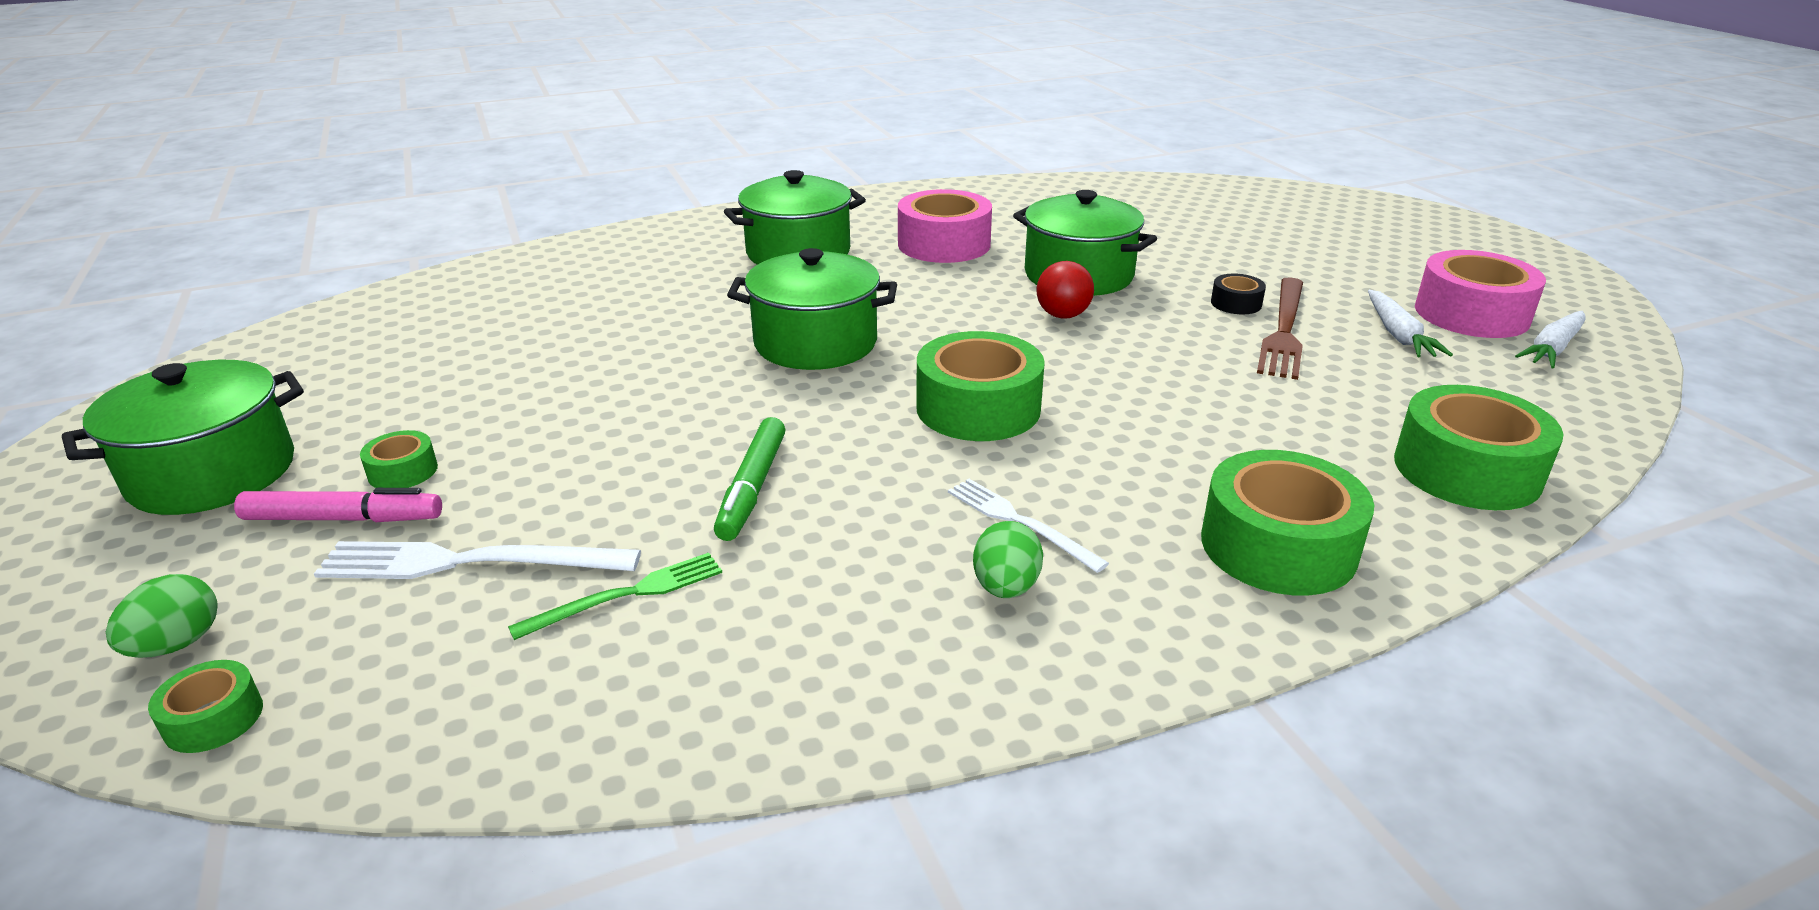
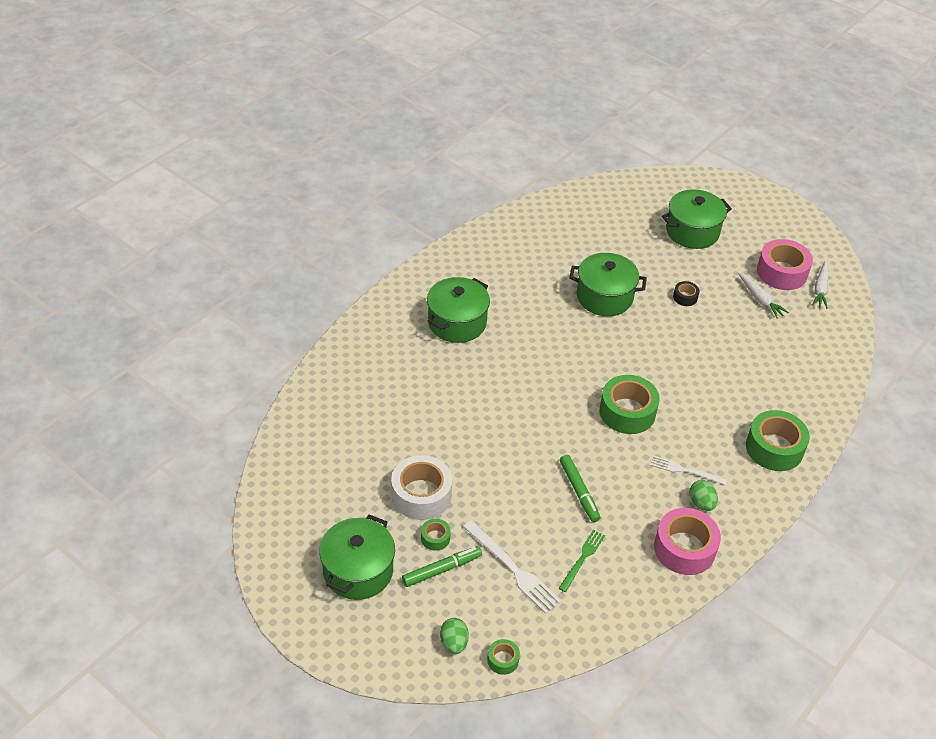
camera: 30 degrees left, 15 degrees up
(343, 519) = (442, 569): pink marker -> green marker
(467, 411) = (421, 495): none -> white tape
(468, 562) = (513, 569): white fork -> white fork turned 105 degrees counterclockwise
(815, 343) = (527, 393): green pot -> green pot (692, 231)
(944, 244) = (523, 290): pink tape -> pink tape (684, 548)
(1062, 315) = (618, 333): red ball -> none
(1284, 330) = (715, 312): brown fork -> none
(1466, 470) = (817, 382): green tape -> none

